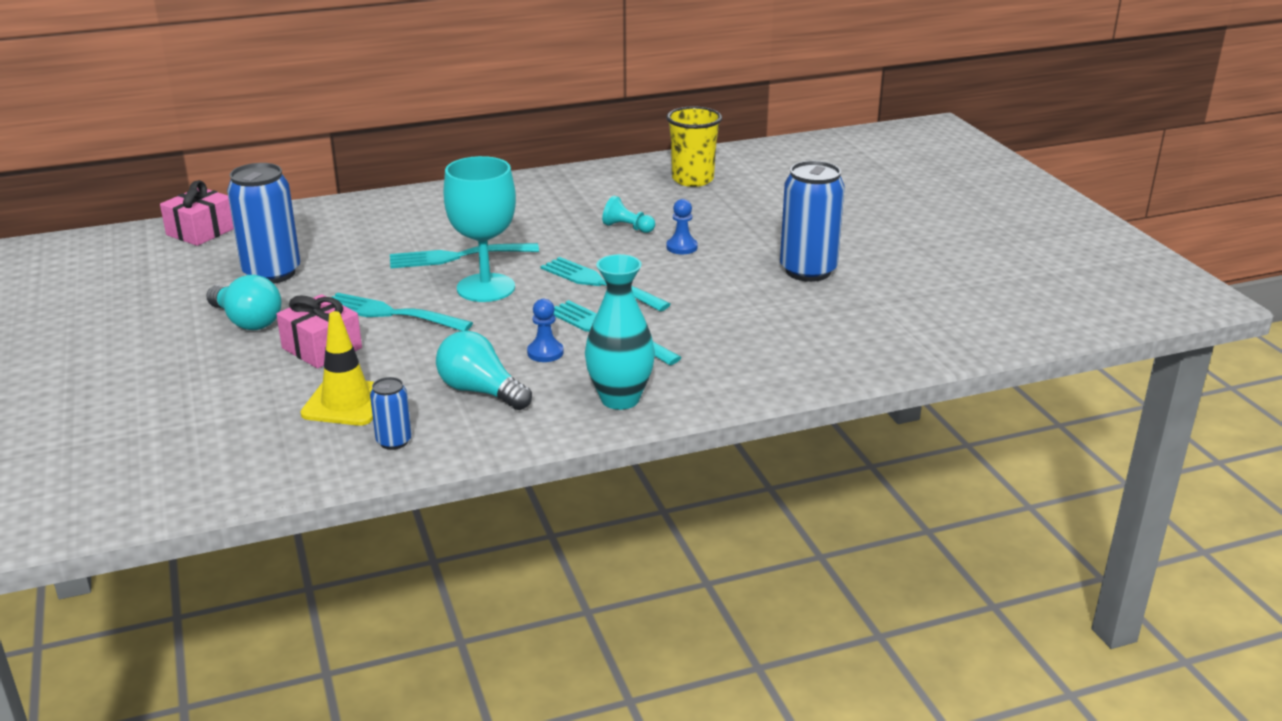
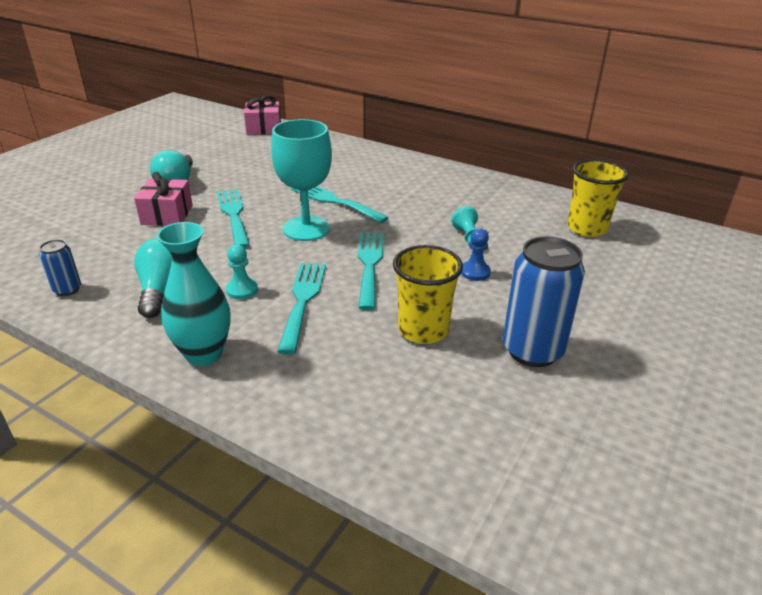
camera: 50 degrees right, 5 degrees up
(272, 273) = (240, 164): blue can -> none
(346, 403) = (106, 252): yellow traffic cone -> none
(545, 353) = (242, 290): blue pawn -> turquoise pawn
(725, 299) = (423, 330): none -> yellow cup

